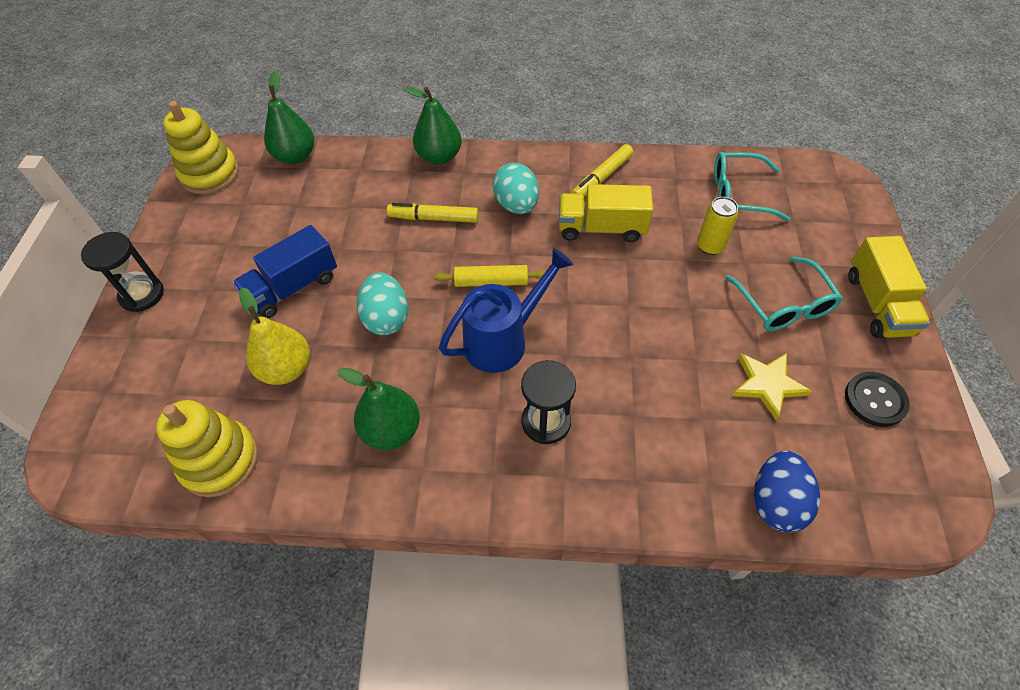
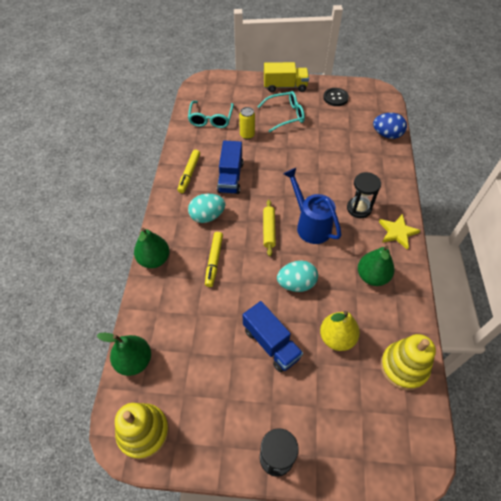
camera: 90 degrees left, 0 degrees up
(601, 228) = (230, 177): yellow truck -> blue truck
(602, 178) = (189, 174): yellow marker -> yellow marker turned 60 degrees clockwise
(767, 384) = (330, 128): yellow star -> yellow star (397, 232)

